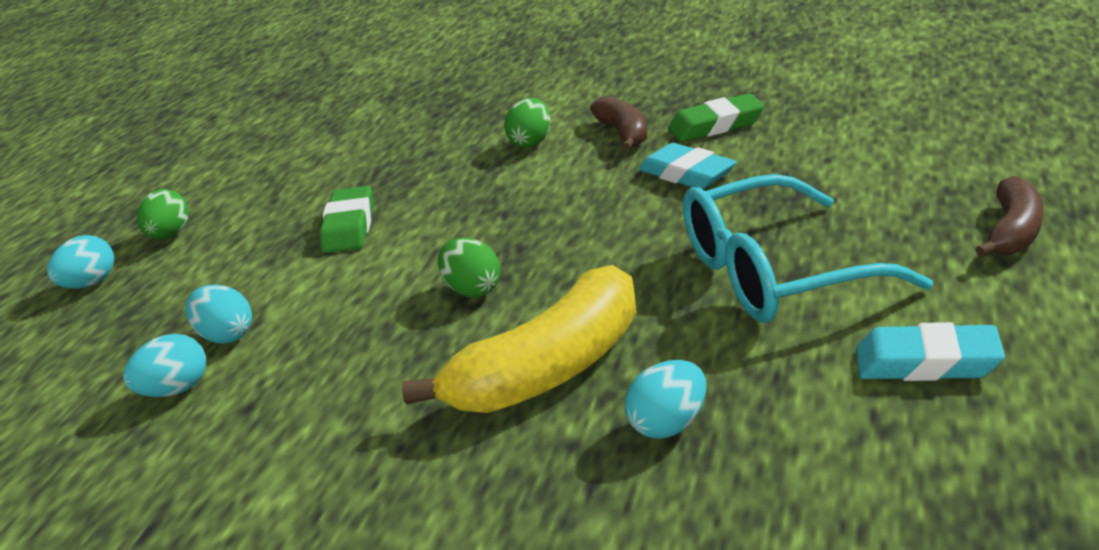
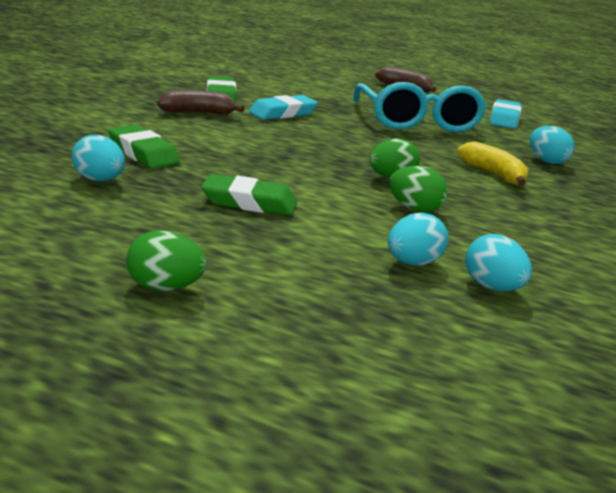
camera: 90 degrees left, 5 degrees down
(90, 284) = (247, 340): turquoise egg -> turquoise egg (99, 180)
(456, 149) = (143, 153): none -> green eraser
(531, 142) = (170, 133): green egg -> green egg (414, 209)
(550, 370) = (494, 174): yellow banana -> yellow banana, size x0.57

